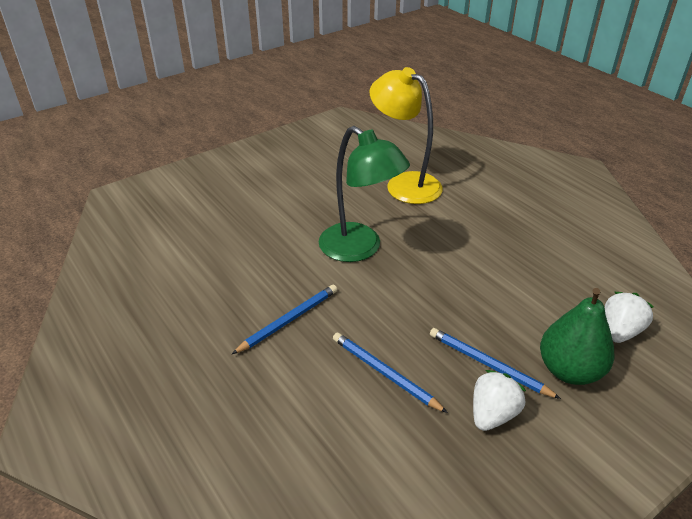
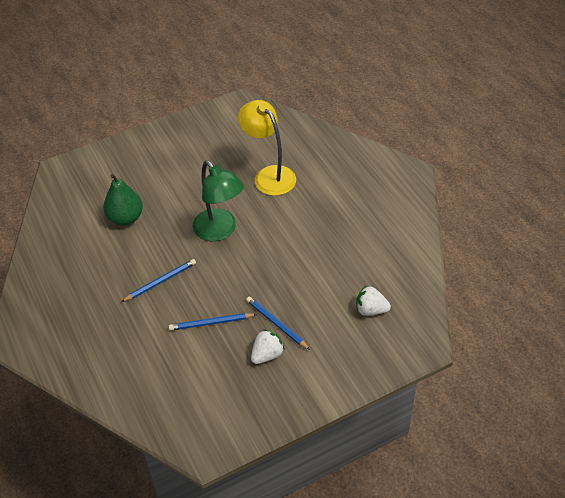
camera: 10 degrees right, 10 degrees up
(384, 373) = (211, 323): blue pencil -> blue pencil turned 60 degrees counterclockwise
(569, 370) = (325, 333): green pear -> green pear (125, 218)
(620, 331) = (371, 310): white strawberry -> white strawberry turned 120 degrees counterclockwise

